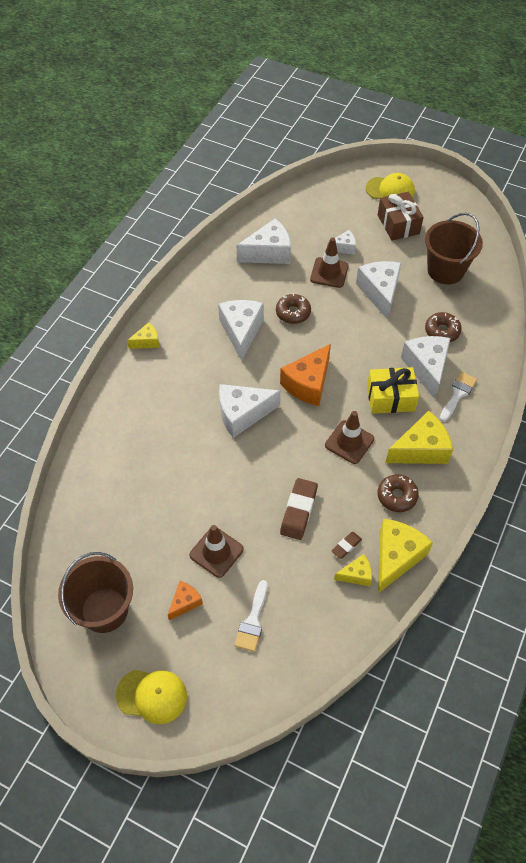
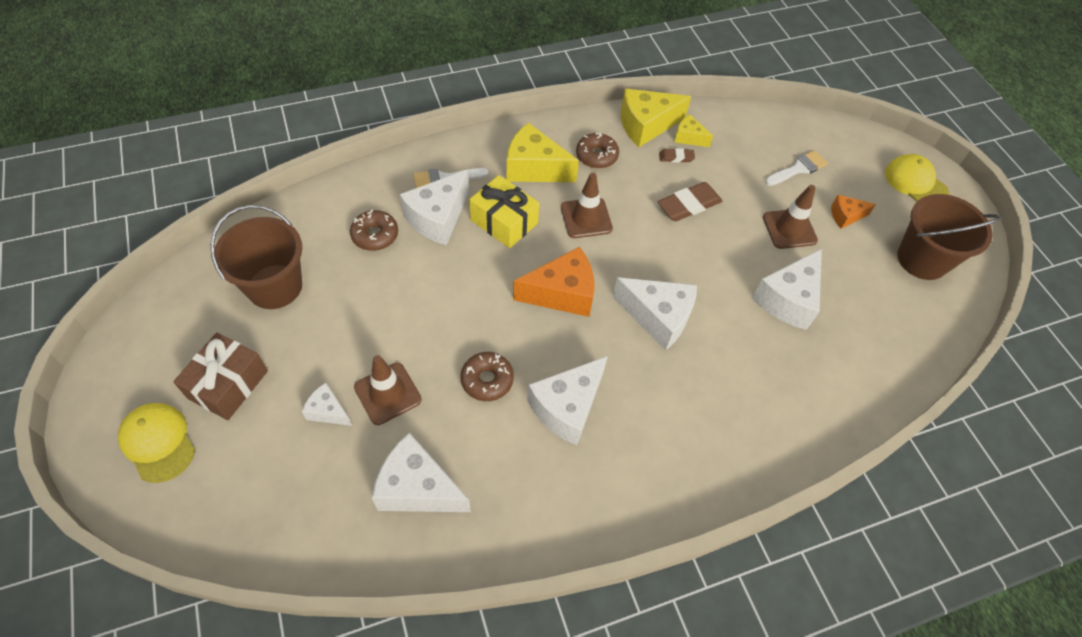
camera: 140 degrees left, 0 degrees up
(147, 341) = (689, 491): yellow cheese -> none
(380, 292) = (371, 322): white cheese -> white cheese (788, 299)

